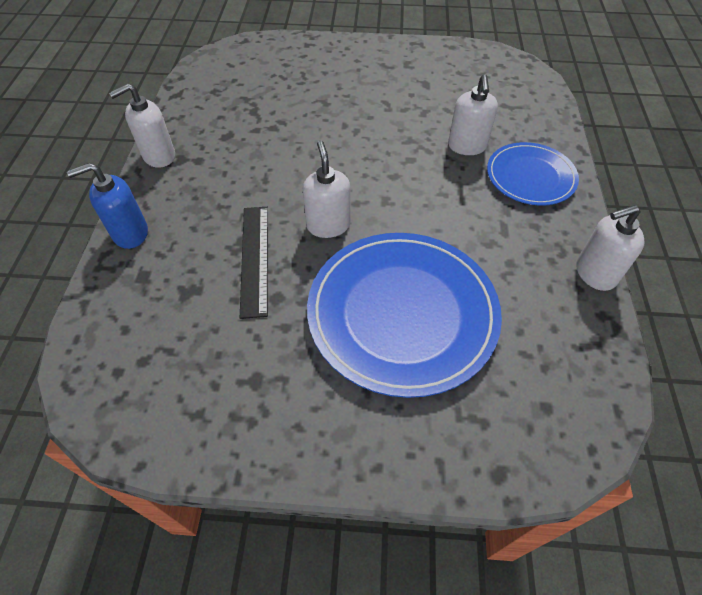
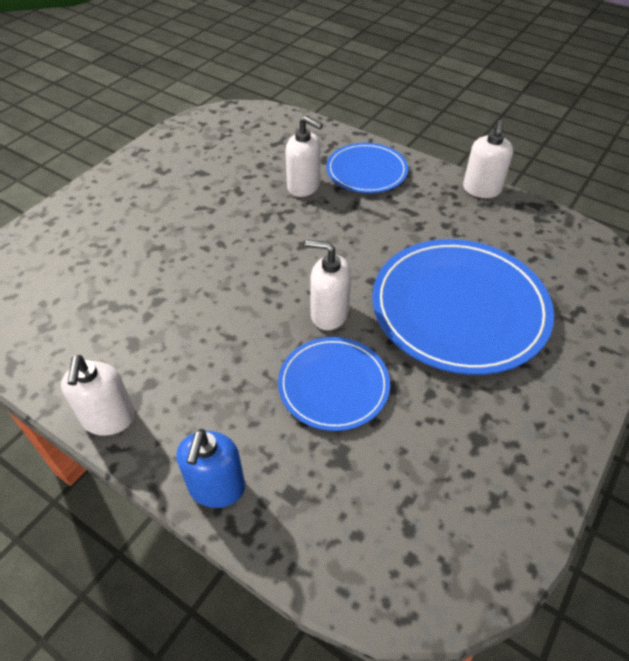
camera: 60 degrees left, 5 degrees down
(255, 259) = (333, 385): black ruler -> blue plate

